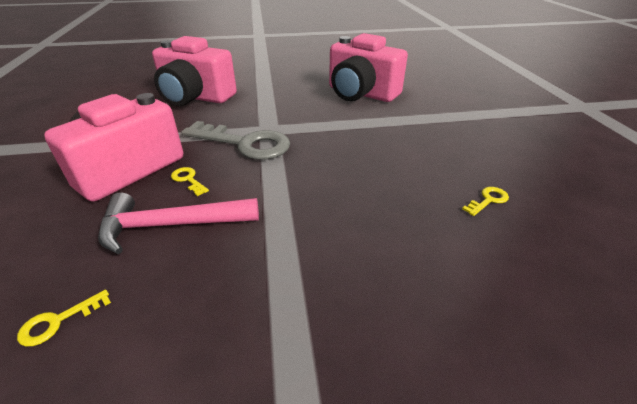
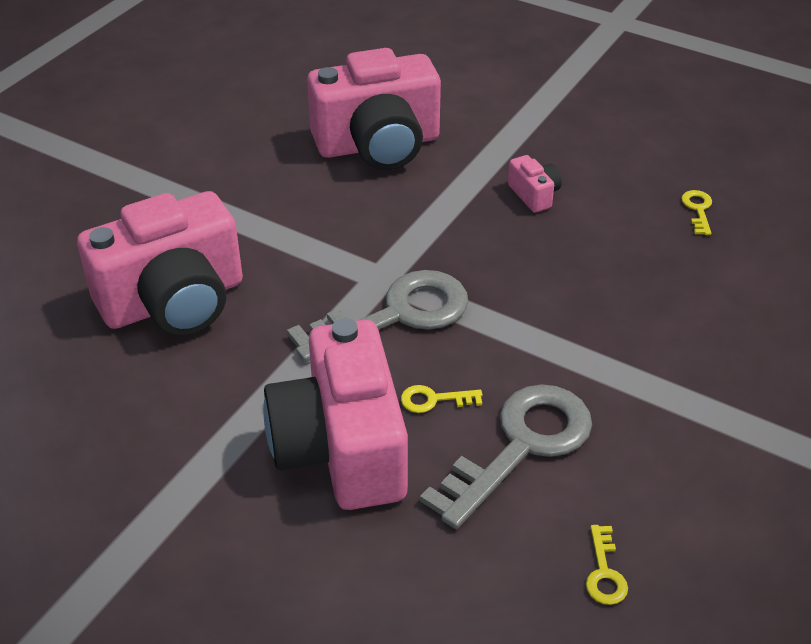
camera: 50 degrees left, 5 degrees up
(172, 225) = (520, 446): pink hammer -> grey key
(396, 141) = (534, 195): none -> pink camera

